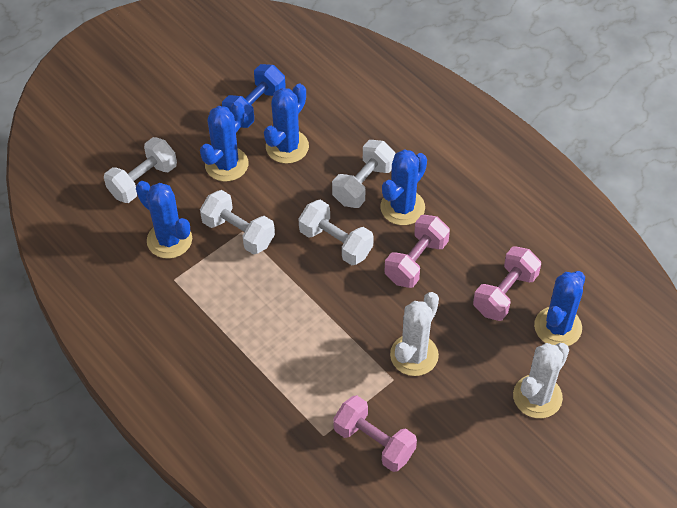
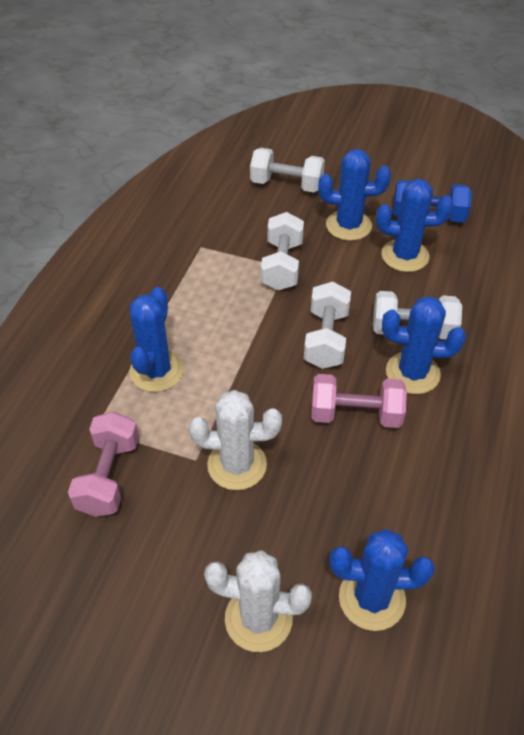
camera: 60 degrees right, 5 degrees down
(169, 240) = (239, 226): blue cactus -> blue cactus (156, 371)
(505, 293) = (377, 518): pink dumbbell -> none

